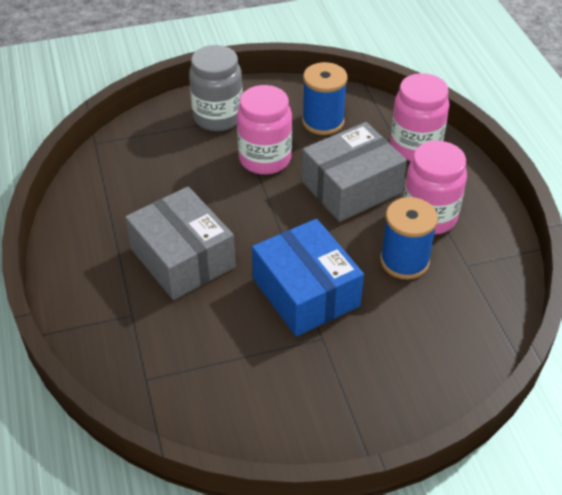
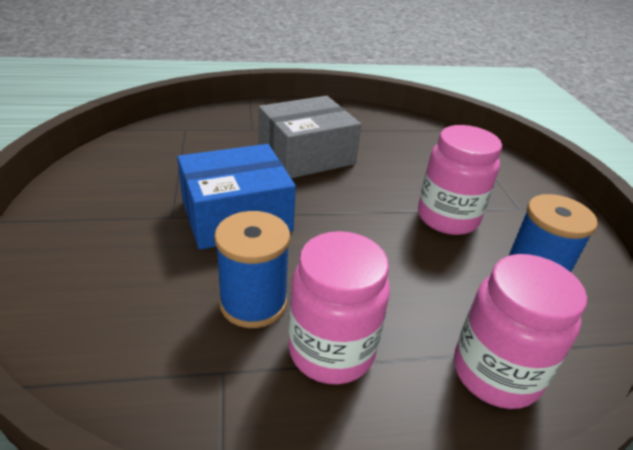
camera: 95 degrees right, 10 degrees down
(218, 117) = (515, 196): grey jar -> none
(351, 187) = (398, 280): grey box -> none

